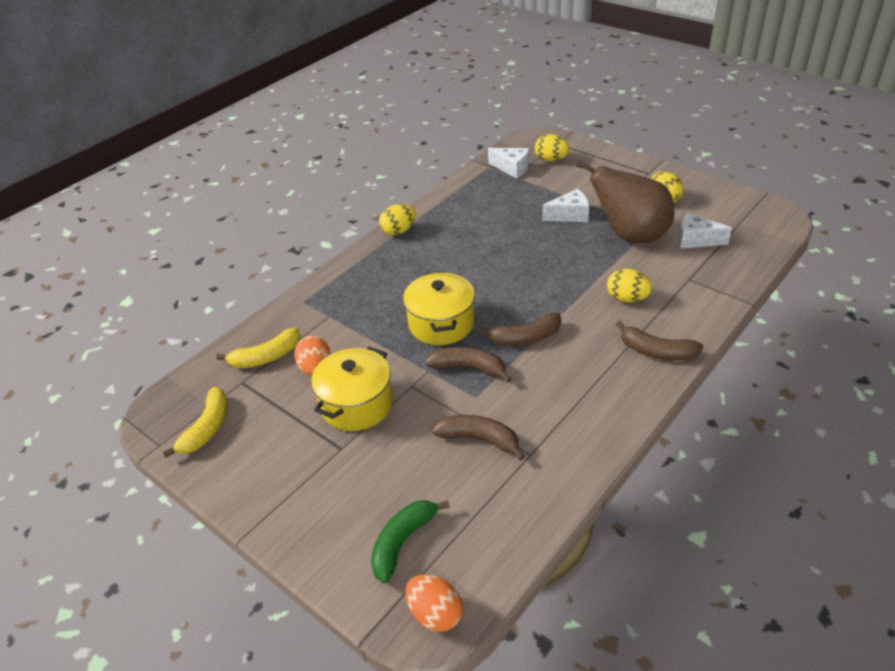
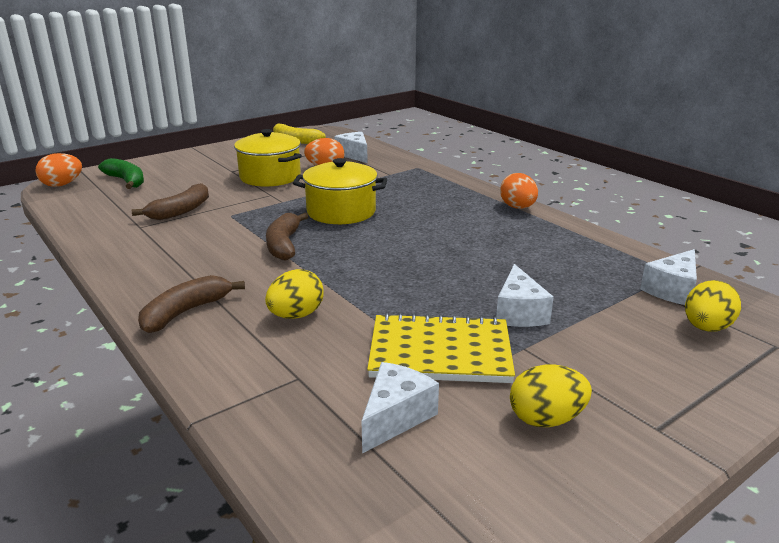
camera: 100 degrees right, 15 degrees down
(266, 357) = (354, 155): yellow banana -> white cheese
(399, 231) = (517, 207): yellow egg -> orange egg
(468, 368) = (268, 216): brown banana -> none
(630, 236) = (440, 352): brown pear -> yellow notebook

